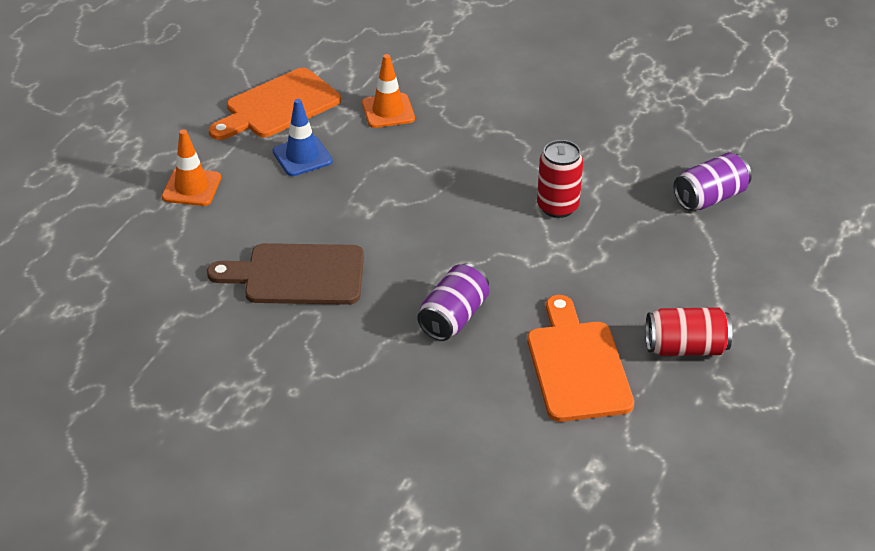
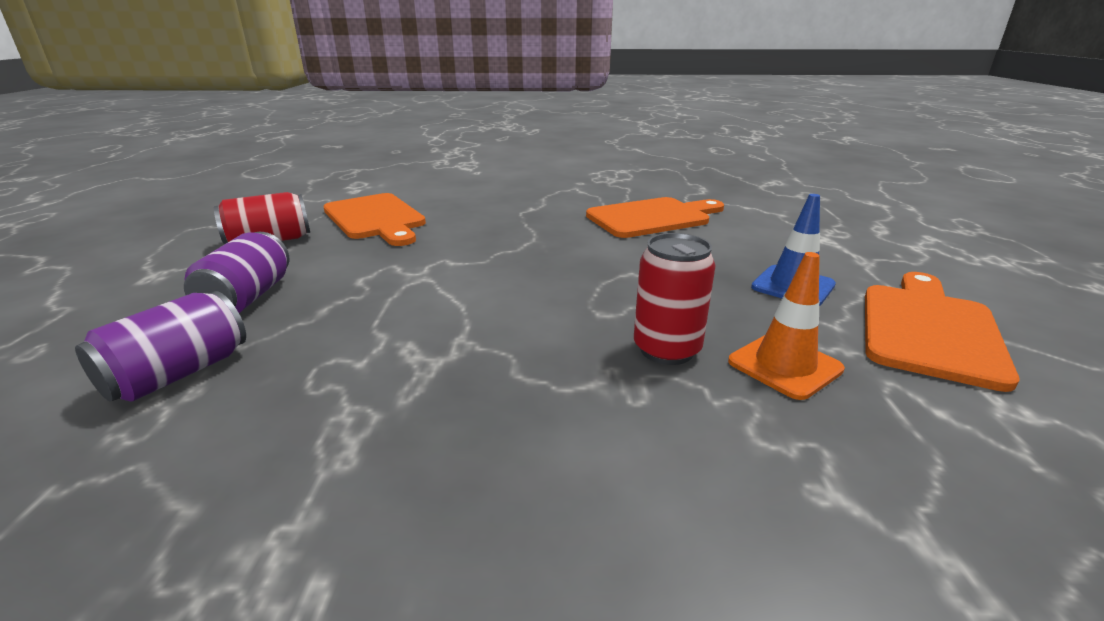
camera: 155 degrees right, 15 degrees down
(191, 187) = (839, 242): orange traffic cone -> none
(297, 275) = (653, 217): brown cutting board -> orange cutting board
(454, 317) = (497, 221): purple can -> purple can (247, 298)
(557, 207) = (433, 310): red can -> red can (666, 350)

